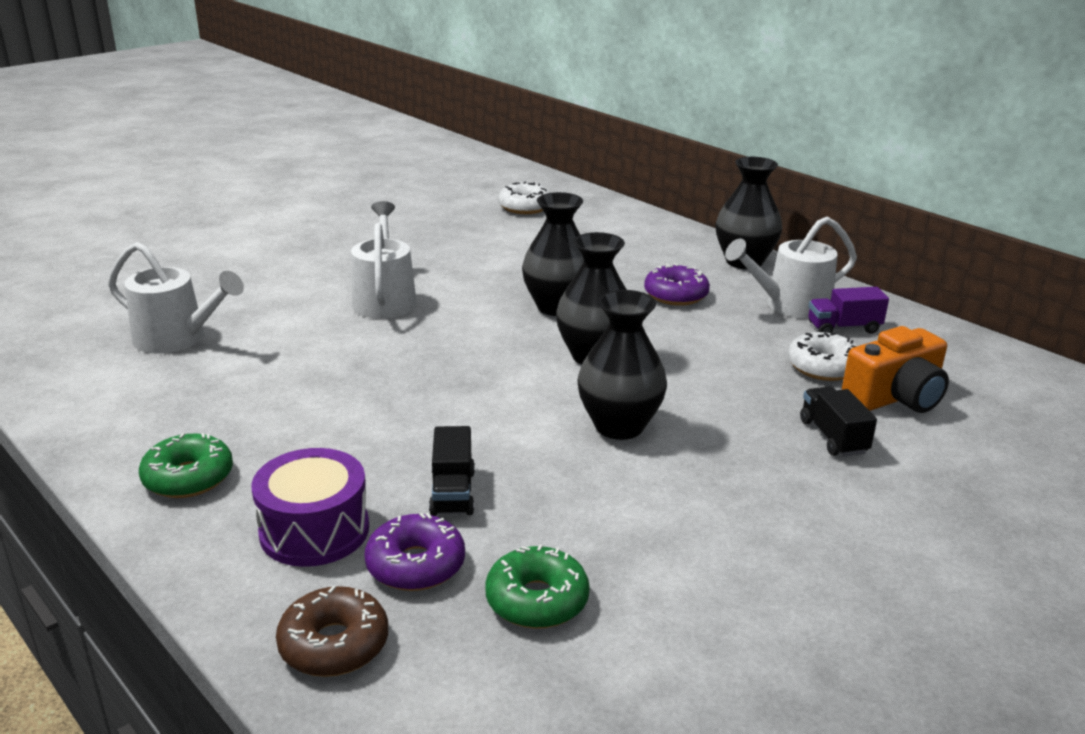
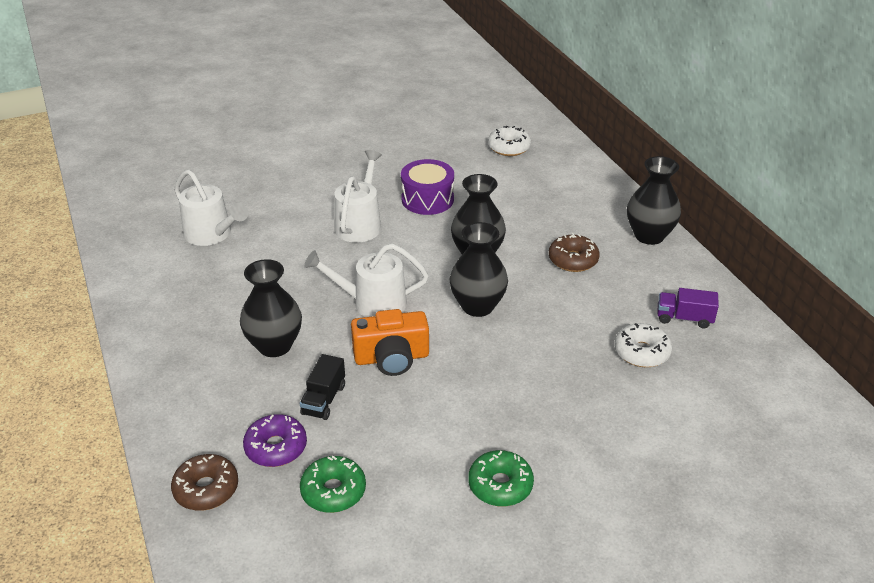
camera: 20 degrees right, 10 degrees up
(188, 478) = (175, 350): green donut -> green donut (500, 485)
(314, 530) = (230, 407): purple drum -> purple drum (427, 199)
(619, 426) = (460, 371): black vase -> black vase (274, 345)
(676, 295) = (573, 260): purple donut -> brown donut
(790, 305) = (657, 287): white watering can -> white watering can (372, 303)
(833, 437) = (605, 416): black truck -> none
(895, 397) = (678, 392): orange camera -> orange camera (391, 358)

